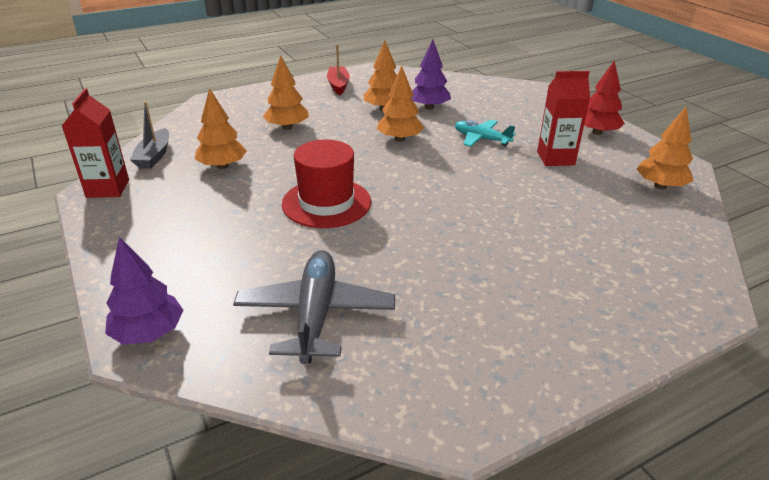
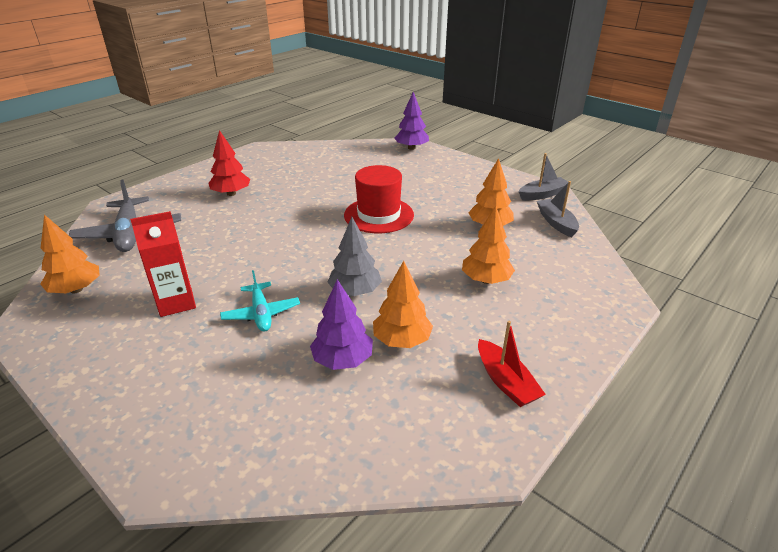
camera: 160 degrees right, 0 degrees up
(108, 188) = (542, 194): red carton -> grey boat
(315, 314) = (340, 165): grey plane -> grey plane (129, 234)
(399, 139) = (355, 291): orange tree -> grey tree
(481, 139) = (261, 313): turquoise plane -> turquoise plane turned 60 degrees clockwise
(597, 132) = (102, 363): red tree -> red tree (231, 193)

